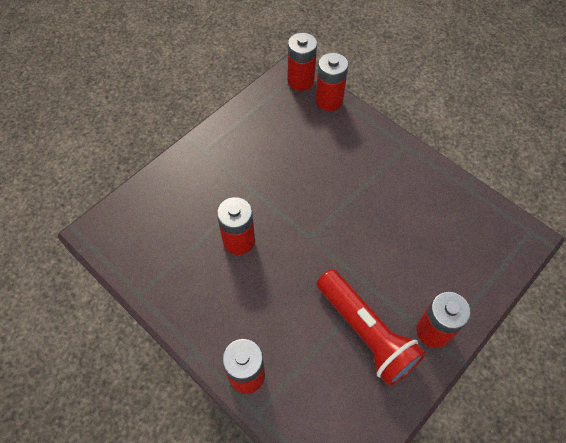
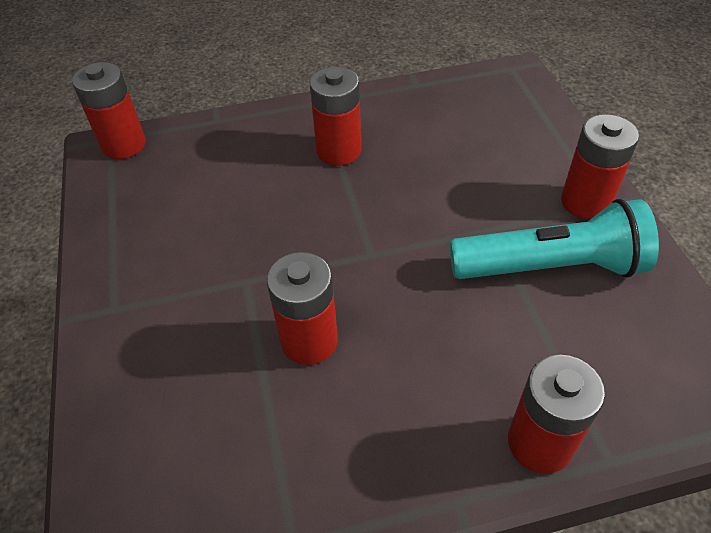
camera: 55 degrees left, 10 degrees down
(329, 100) = (185, 134): red battery -> red battery (338, 151)
(366, 333) = (551, 267): red flashlight -> turquoise flashlight

